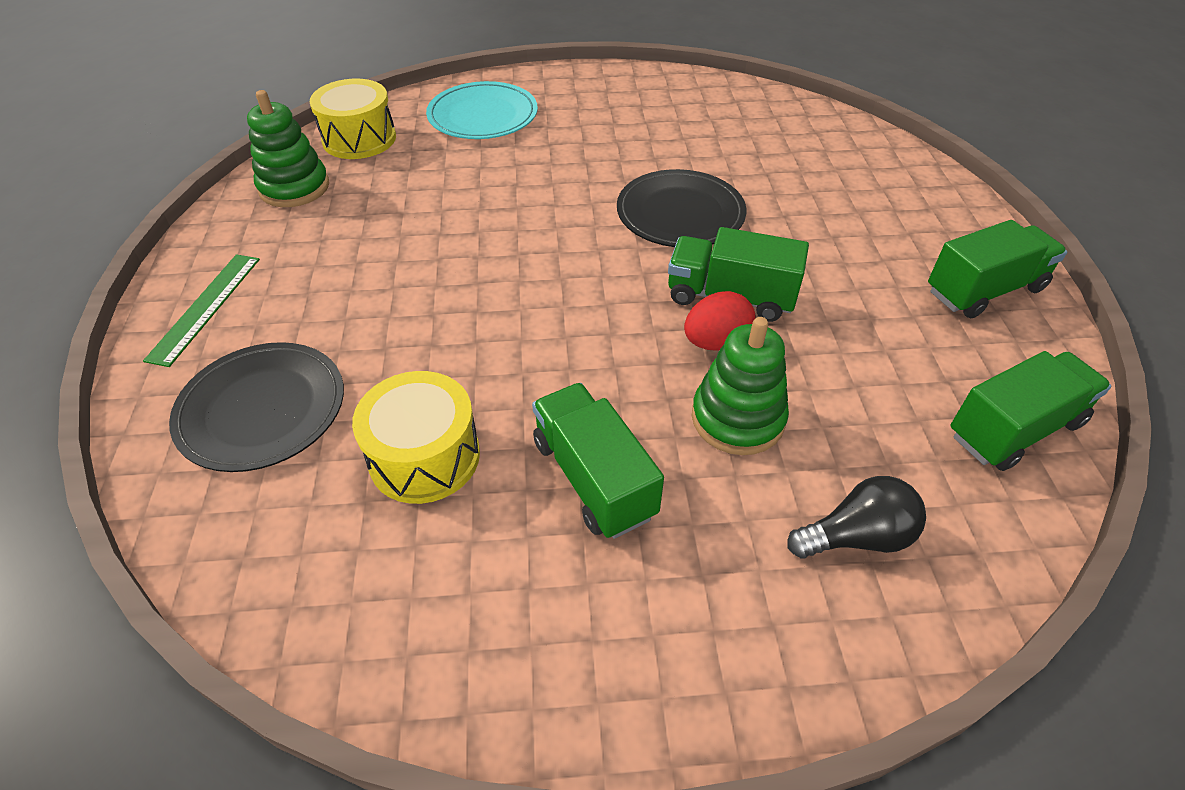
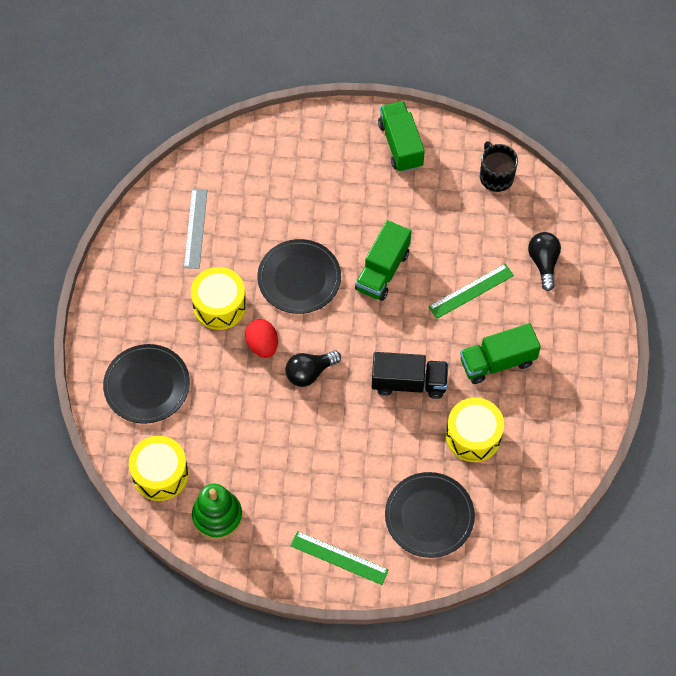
camera: 80 degrees left, 15 degrees up
(483, 115) = (147, 385): turquoise plate -> black plate
(524, 241) = (310, 373): none -> black light bulb
(525, 352) = (408, 383): none -> black truck
(611, 153) = (219, 305): none -> yellow drum
(716, 342) = (417, 287): red egg -> red egg (262, 345)
(719, 122) = (196, 228): none -> grey ruler
(737, 418) = (471, 291): green stacking toy -> green ruler
(1014, 429) = (496, 176): green truck -> black mug

